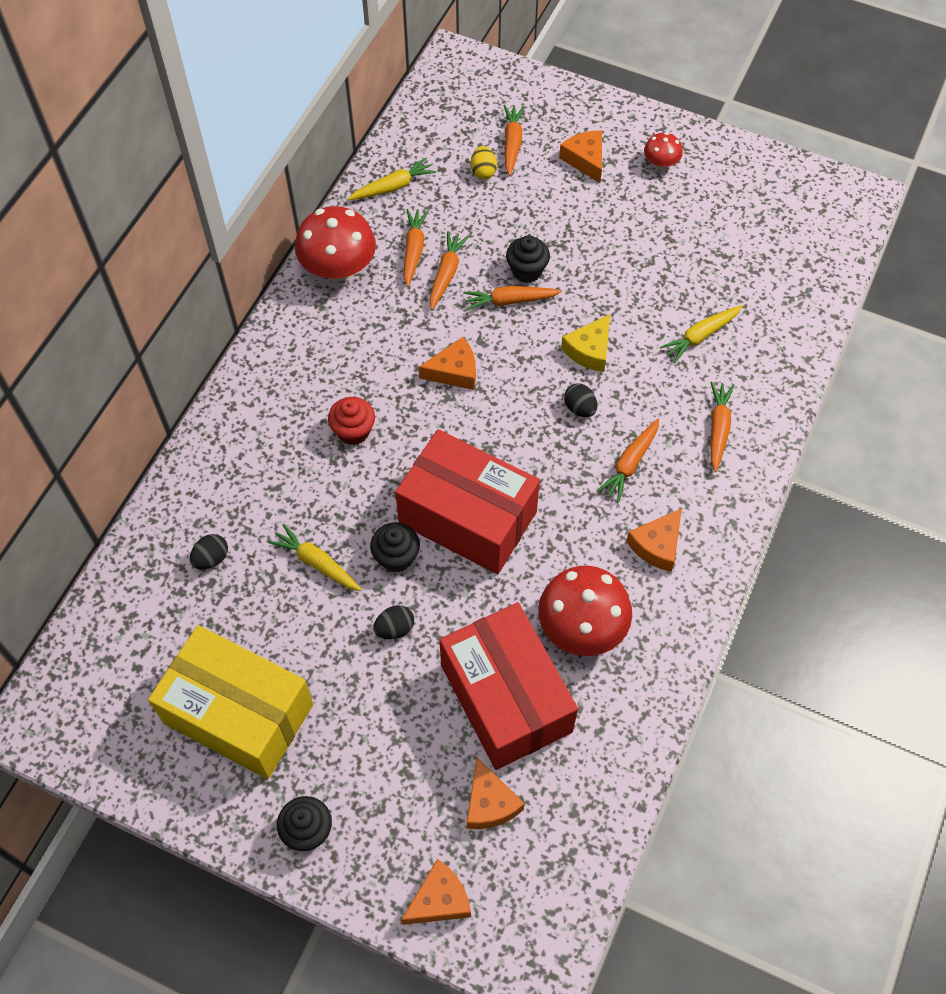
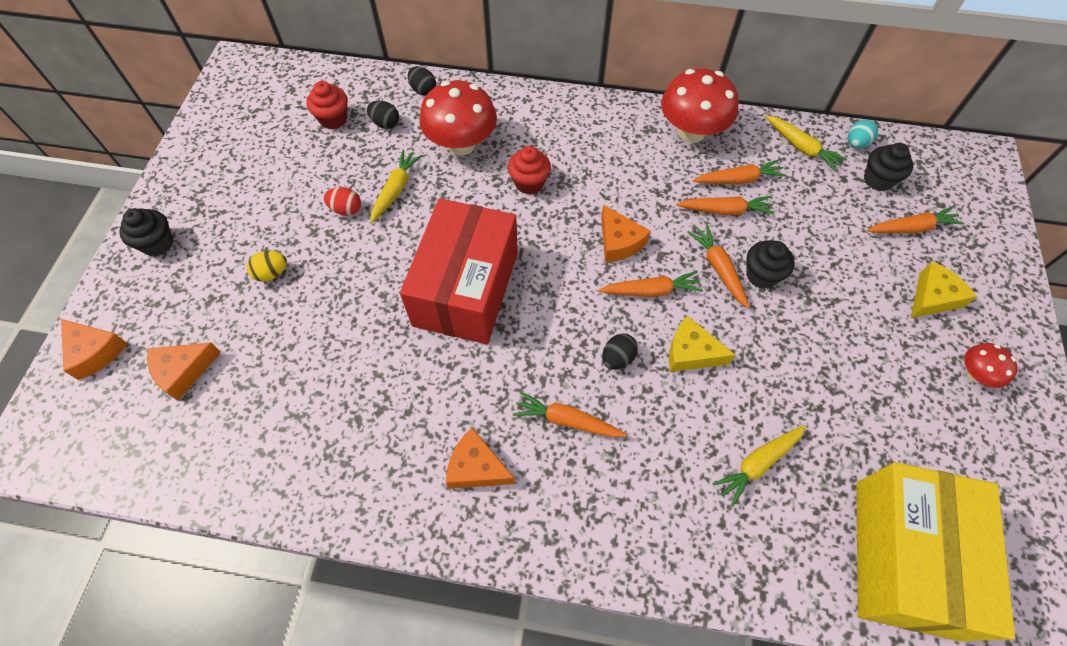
camera: 75 degrees right, 0 degrees up
(181, 615) = (333, 119): none -> red cupcake
(239, 714) = (254, 175): yellow box -> yellow box (904, 557)
(327, 618) = (346, 209): none -> red egg
(395, 628) = (343, 259): black egg -> black egg (423, 90)
(396, 557) = (413, 243): black cupcake -> black cupcake (878, 180)
(404, 143) = (856, 143): none -> turquoise egg
(483, 171) = (861, 212): yellow egg -> yellow egg (272, 273)
(506, 698) = (286, 361): red box -> none
(582, 628) = (368, 412): red mushroom -> red mushroom (461, 144)
(585, 160) = (932, 297): orange cheese -> yellow cheese
(700, 336) = (758, 464): yellow carrot -> yellow carrot turned 75 degrees counterclockwise
(718, 428) = (642, 507): orange carrot -> orange carrot (650, 291)

